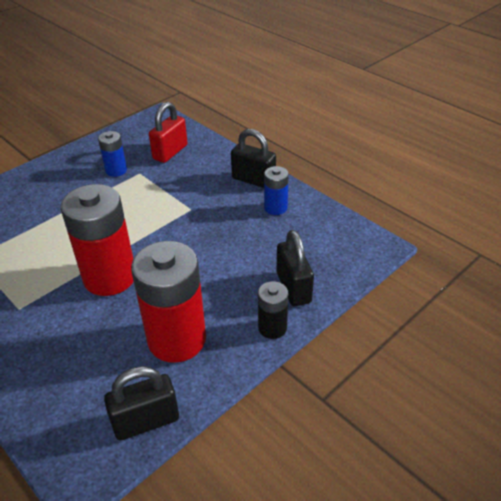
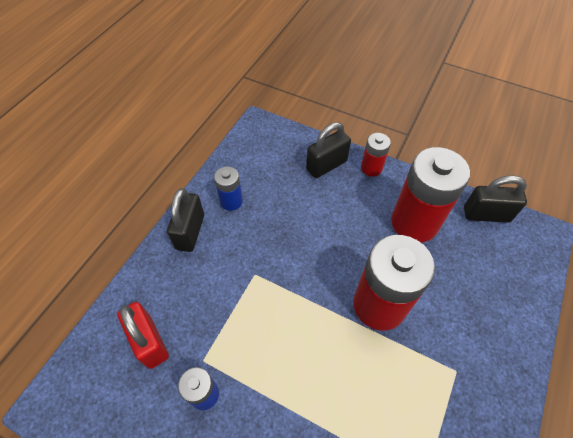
camera: 110 degrees left, 15 degrees up
(146, 421) = (486, 214): black padlock -> black padlock turned 45 degrees counterclockwise
(170, 152) = (149, 341): red padlock -> red padlock turned 45 degrees clockwise
(272, 328) = (371, 168): black battery -> red battery

